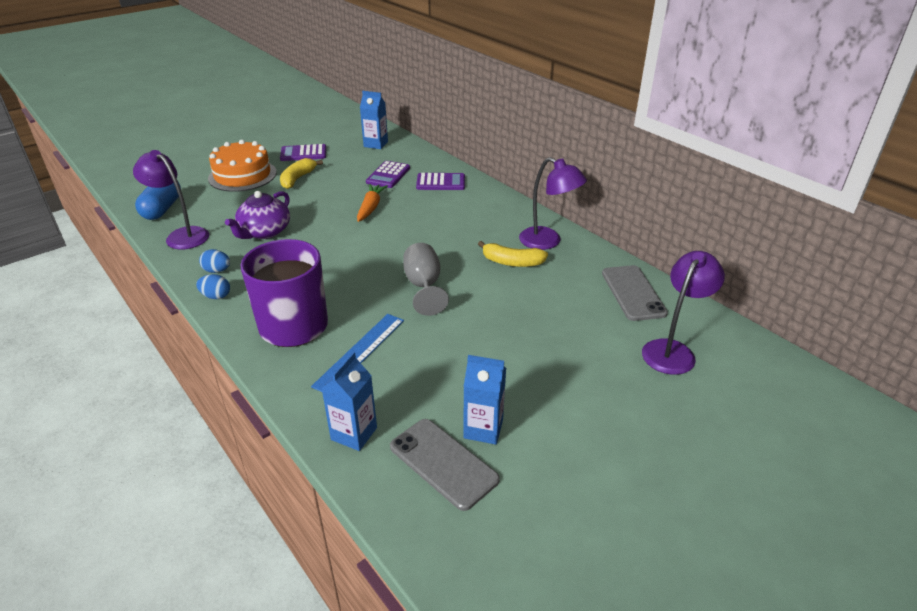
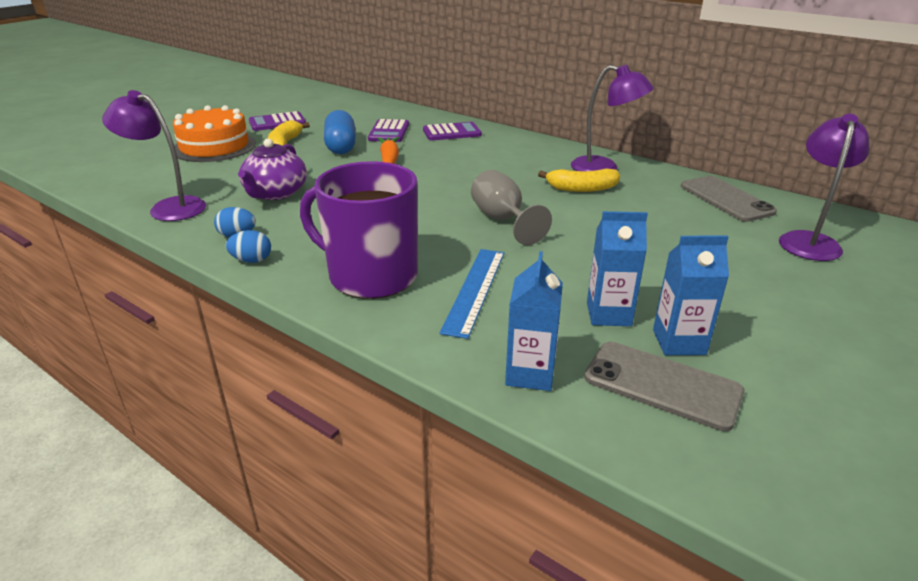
camera: 15 degrees left, 5 degrees down
(162, 209) = (127, 186): blue capsule -> blue capsule (341, 146)
(375, 144) = (356, 109): blue carton -> blue carton (608, 314)

